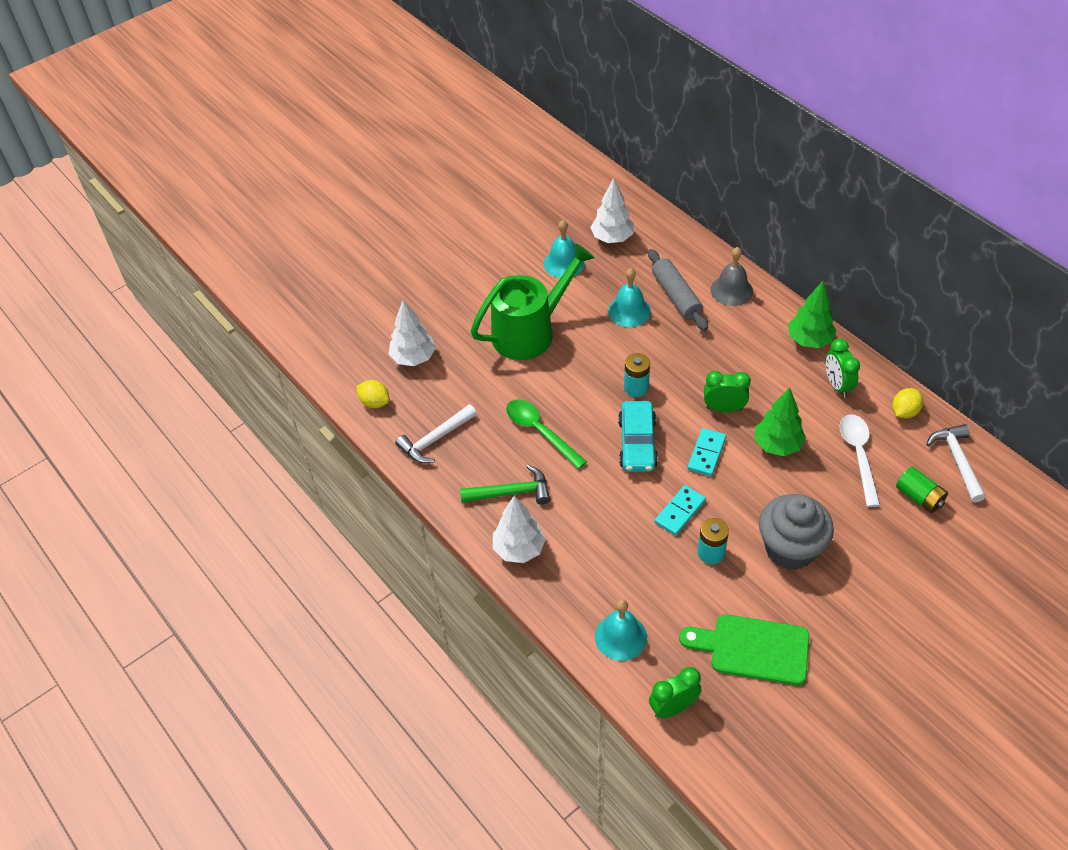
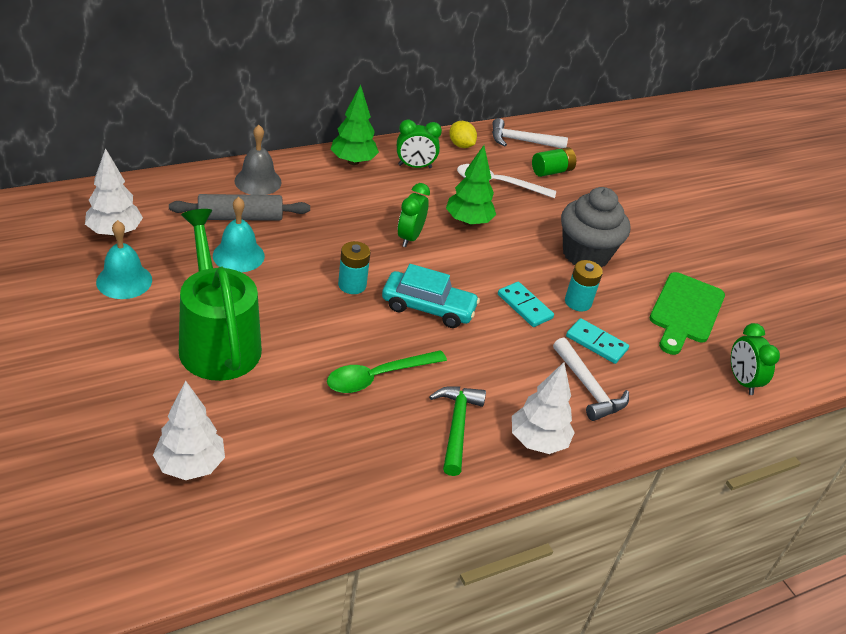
camera: 85 degrees left, 10 degrees down
(375, 402) = (248, 529): yellow lemon -> none
(435, 439) = (346, 477): white hammer -> white hammer (588, 387)
(620, 636) = (662, 393): turquoise bell -> none
(706, 453) = (460, 266): turquoise domino -> turquoise domino (596, 343)

